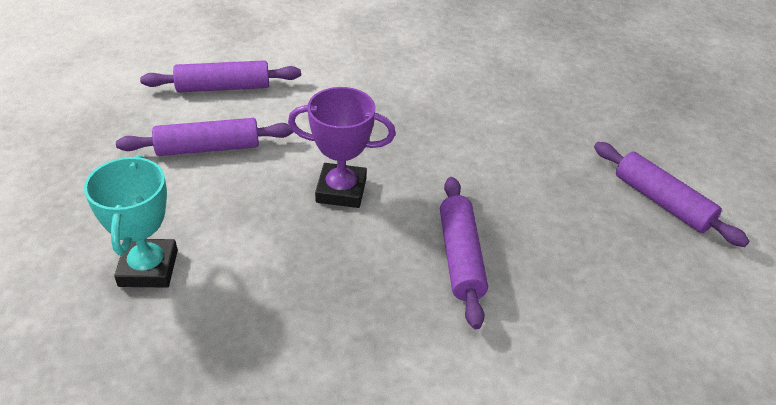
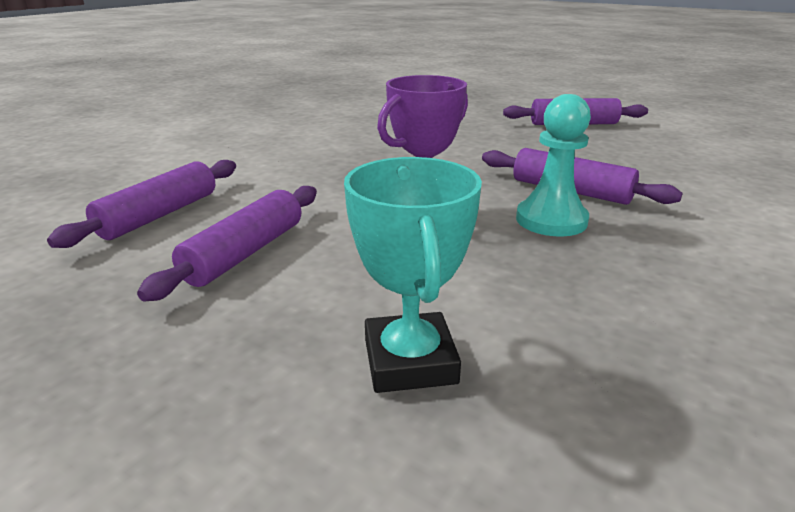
camera: 50 degrees left, 15 degrees down
(148, 268) = (410, 361): turquoise trophy -> turquoise trophy turned 45 degrees clockwise
(386, 264) = (551, 220): none -> turquoise pawn

